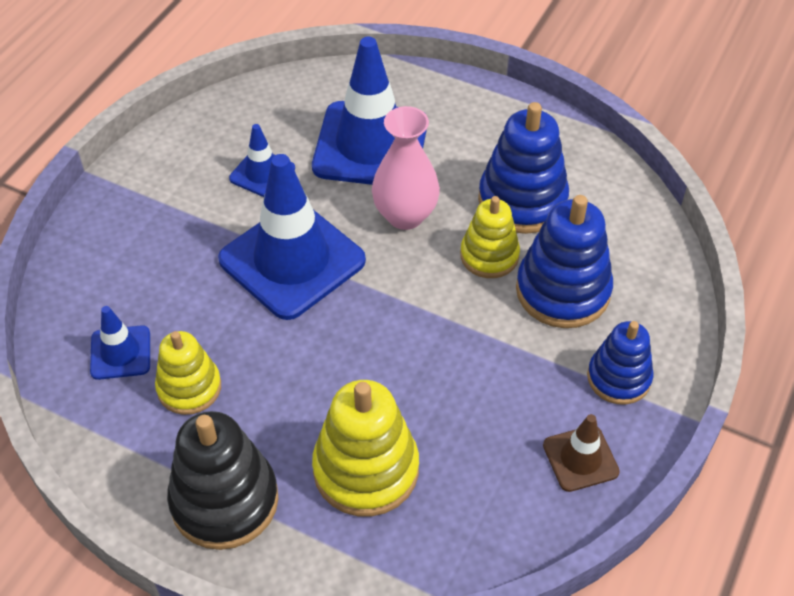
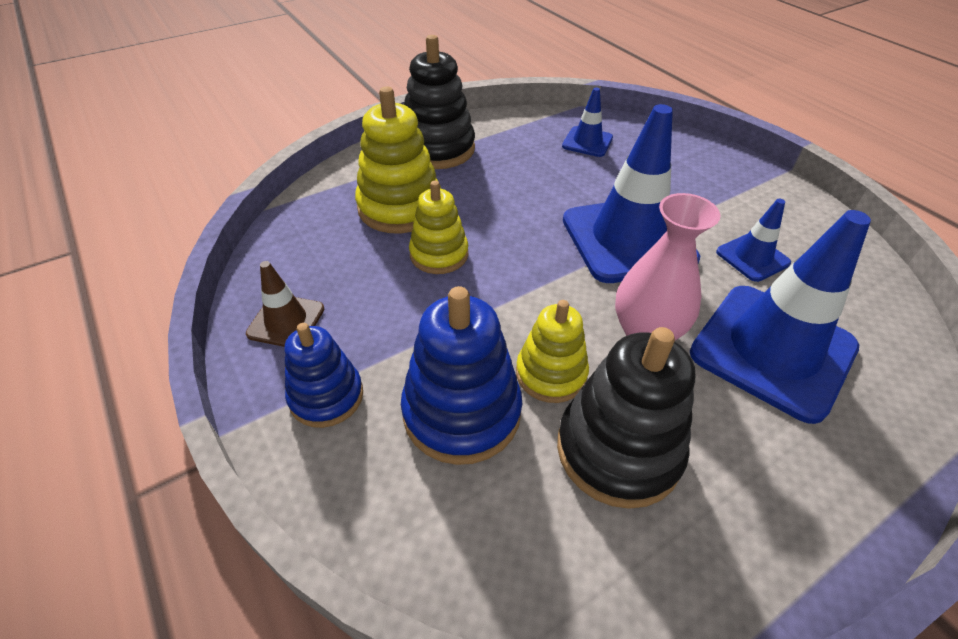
camera: 120 degrees right, 5 degrees down
(189, 387) = (535, 159): yellow stacking toy -> yellow stacking toy (439, 254)
(522, 200) = (618, 450): blue stacking toy -> black stacking toy

